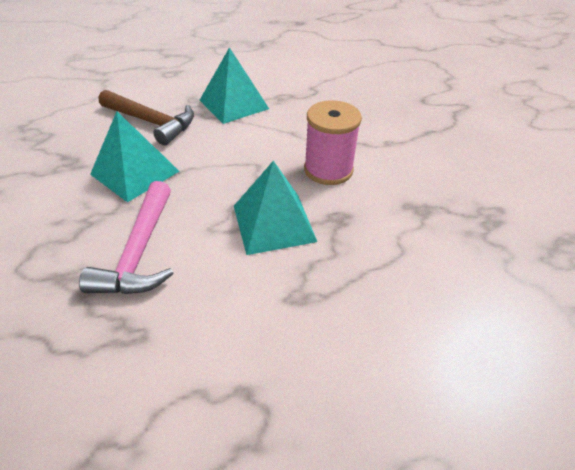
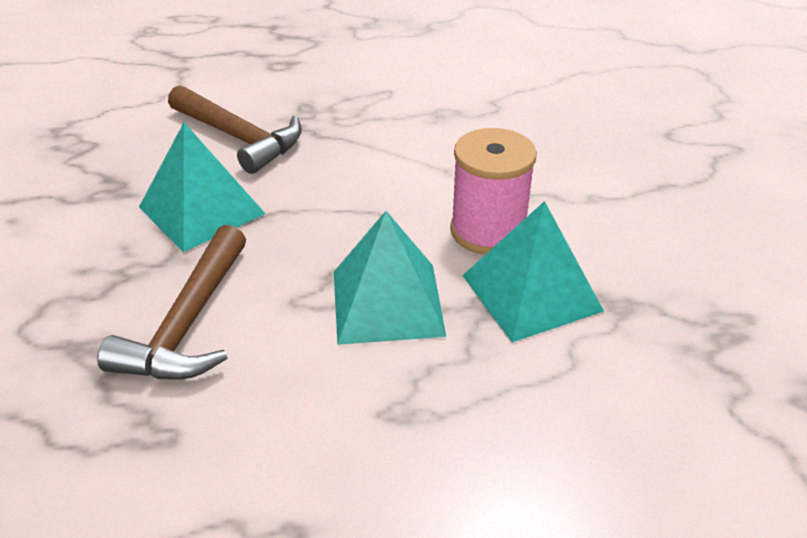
camera: 10 degrees right, 5 degrees down
(140, 252) = (188, 324): pink hammer -> brown hammer
(234, 104) = (366, 119): turquoise pyramid -> turquoise pyramid (531, 292)

